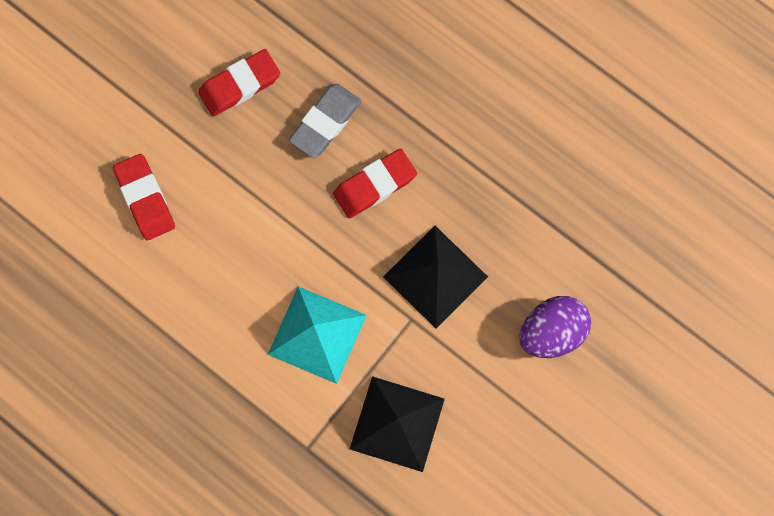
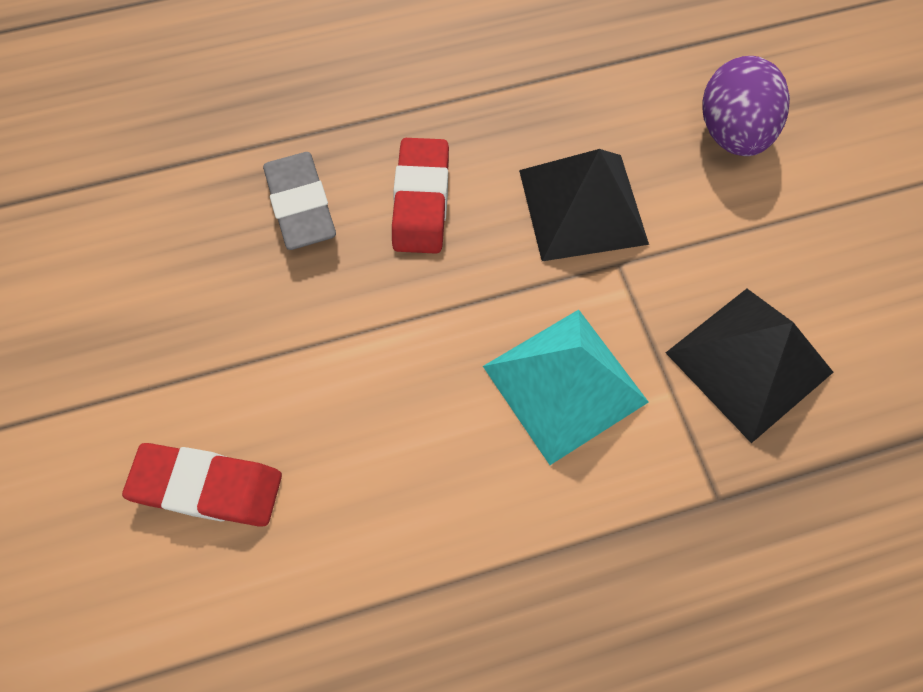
camera: 55 degrees left, 10 degrees down
(240, 85) = (169, 268): red eraser -> none

